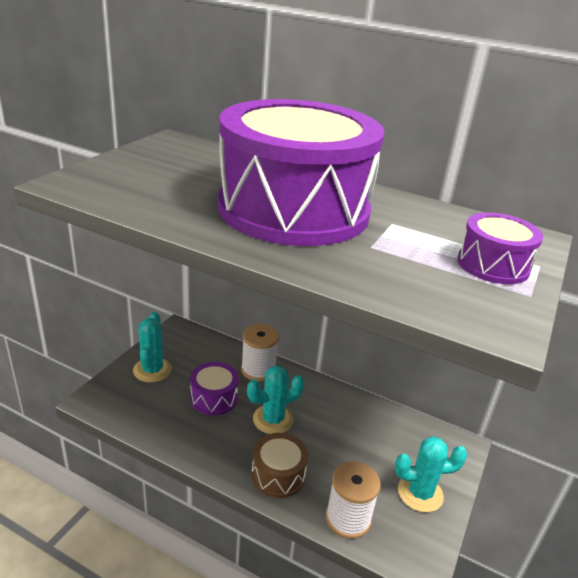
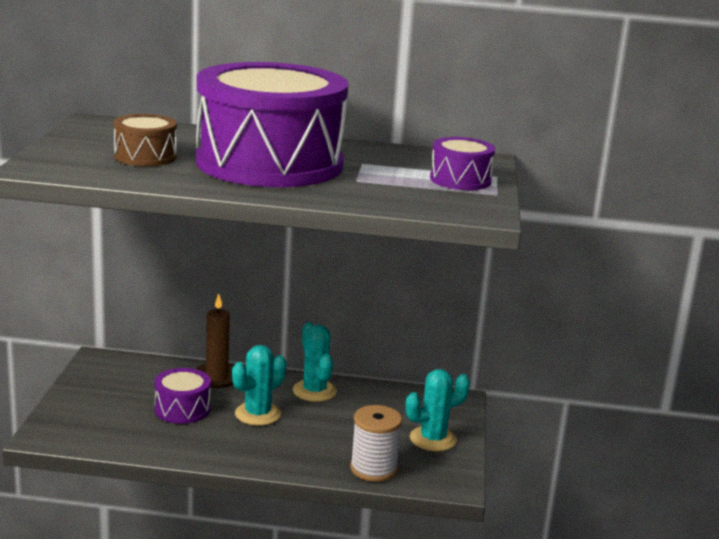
camera: 20 degrees left, 10 degrees down
(152, 370) = (94, 399): turquoise cactus -> turquoise cactus (314, 391)
(258, 370) = (216, 378): white spool -> brown candle
(278, 475) = (288, 453): brown drum -> brown drum (145, 156)

